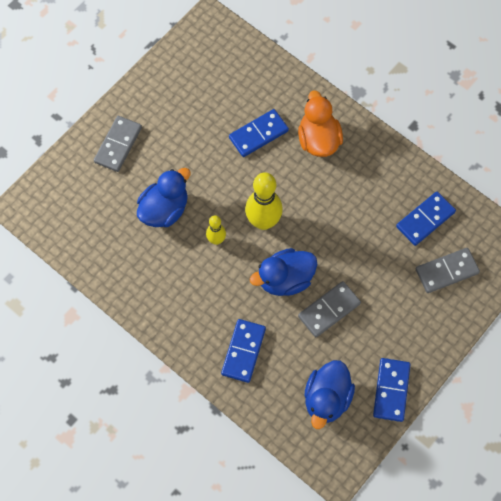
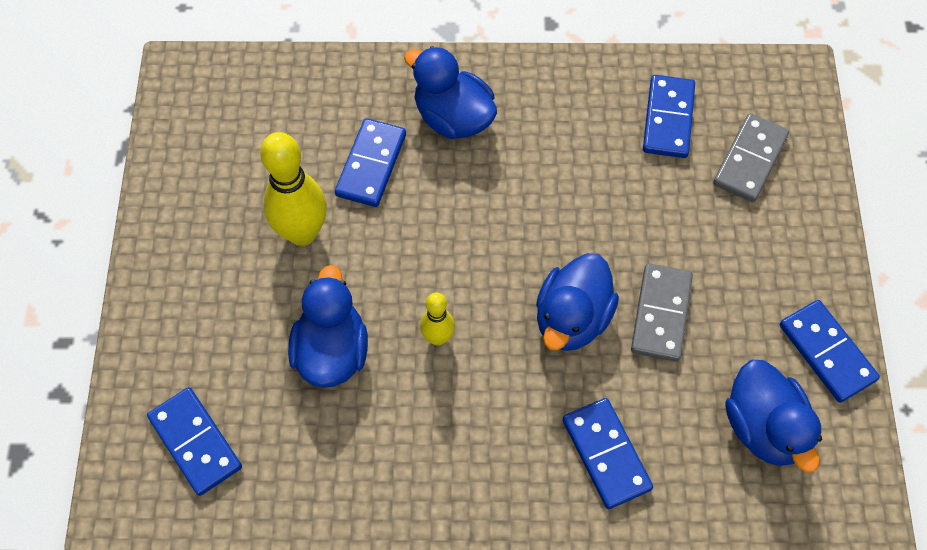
camera: 40 degrees left, 5 degrees down
(74, 204) = (195, 442): none -> blue domino
(118, 145) = (189, 315): grey domino -> none
(263, 221) = (477, 268): yellow bowling pin -> yellow bowling pin (302, 233)
(318, 139) = (453, 118): orange duck -> blue duck

